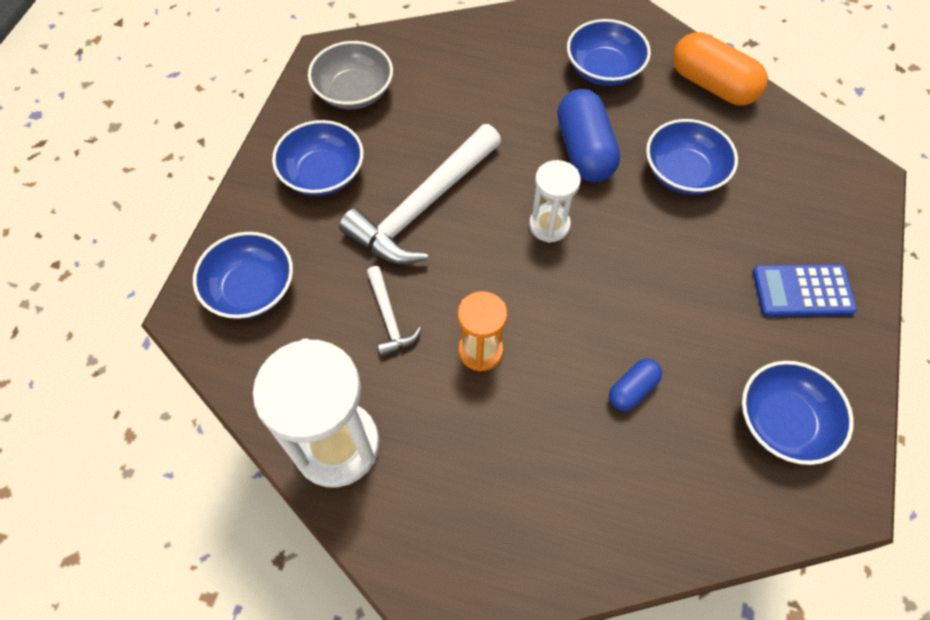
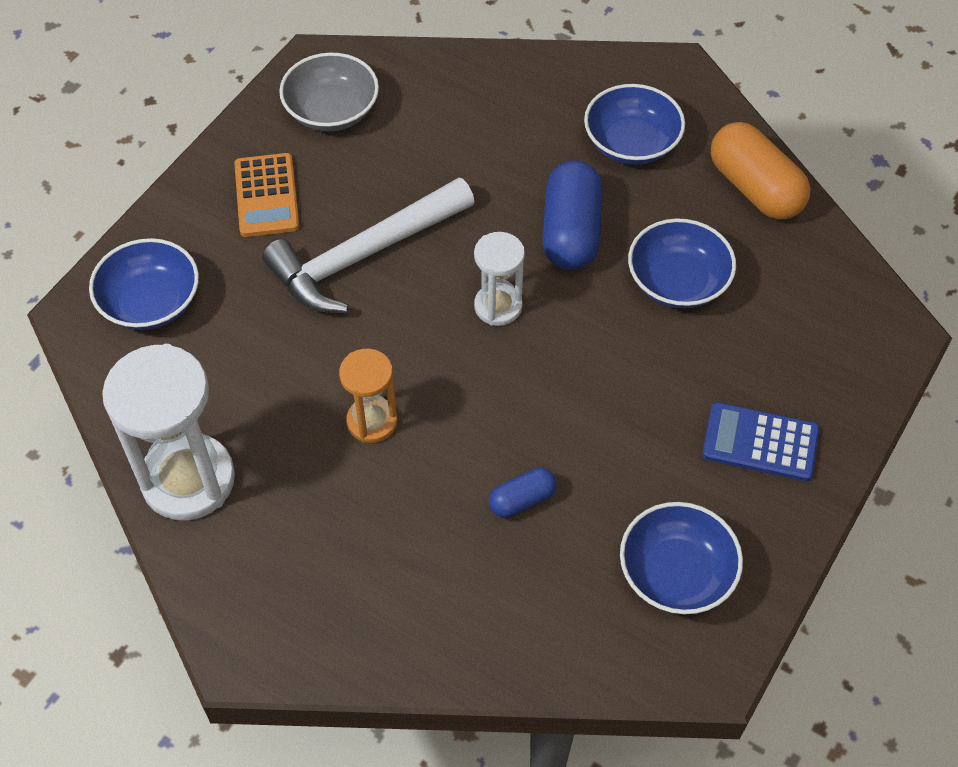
camera: 15 degrees right, 5 degrees down
(323, 174) = (266, 196): blue bowl -> orange calculator
(389, 318) = (286, 365): white hammer -> none

